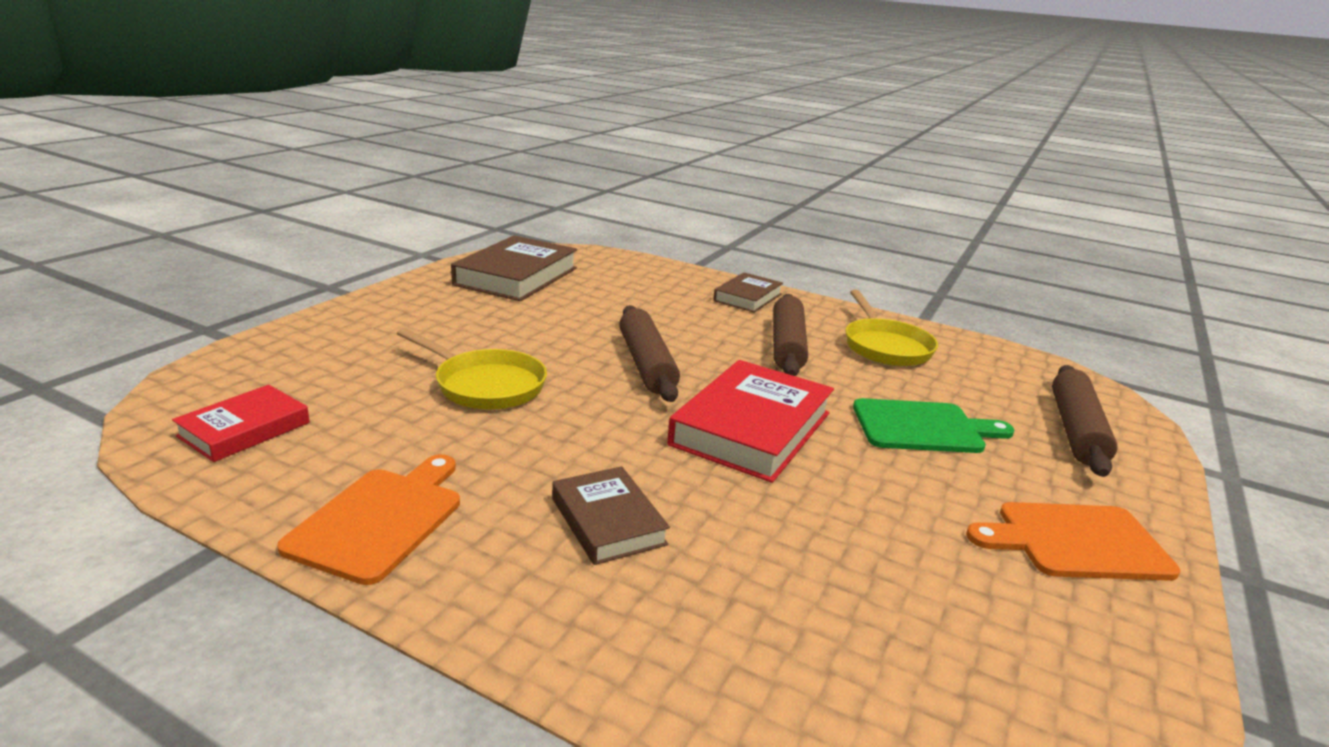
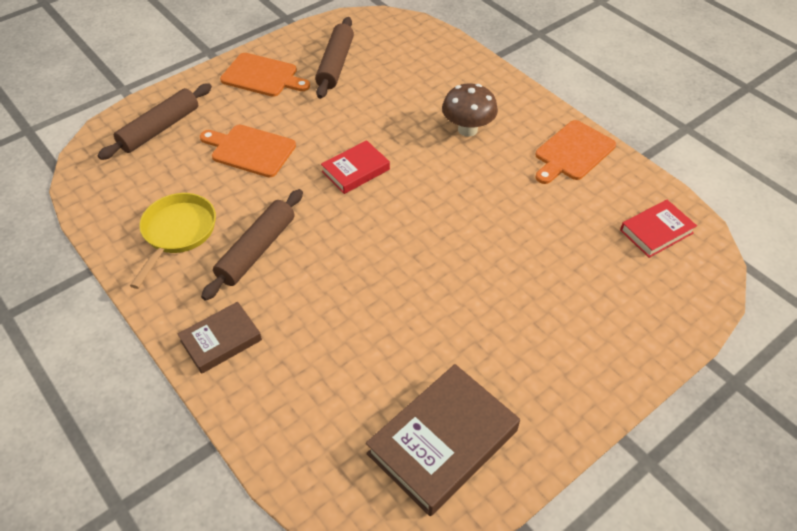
camera: 155 degrees left, 25 degrees up
(485, 385) = (508, 246): yellow pan -> none
(608, 521) = (467, 129): brown book -> brown mushroom
(646, 364) = (384, 248): brown rolling pin -> brown rolling pin (335, 64)
(751, 429) = (355, 170): red book -> red book, size x0.58
(923, 427) = (250, 150): green cutting board -> orange cutting board

